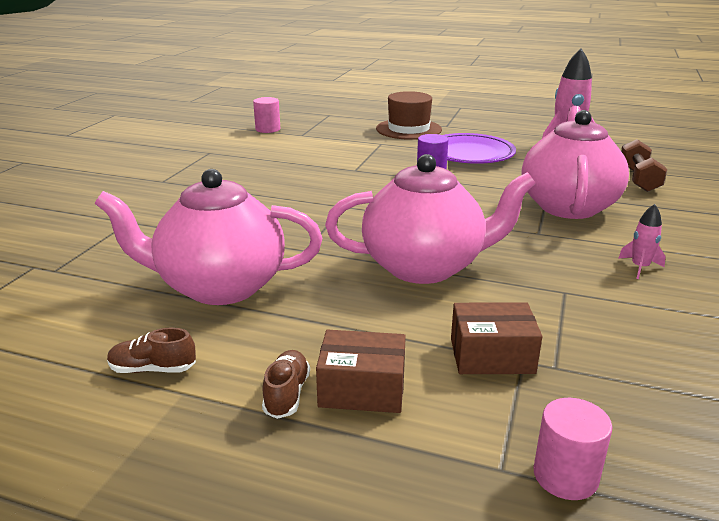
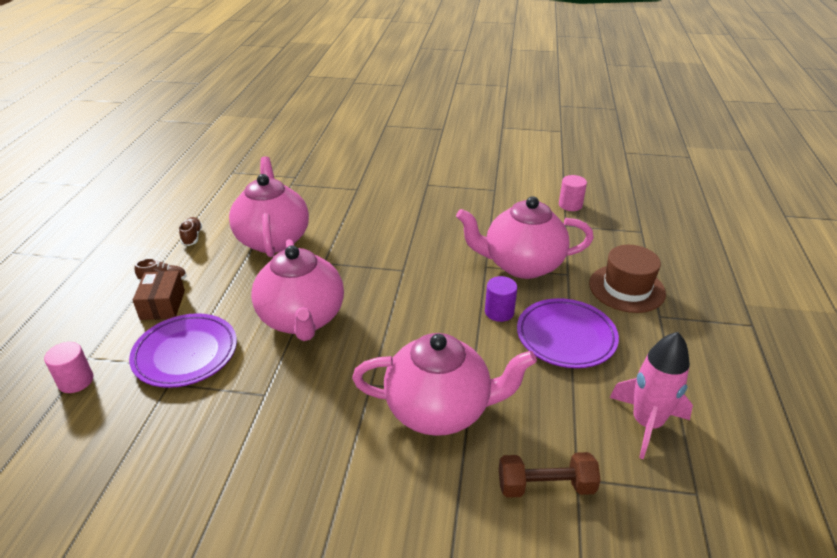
camera: 80 degrees right, 10 degrees up
(359, 157) = (521, 265): none -> pink teapot
(491, 356) = (185, 354): brown box -> purple plate
(639, 267) = (307, 449): pink rocket -> none

